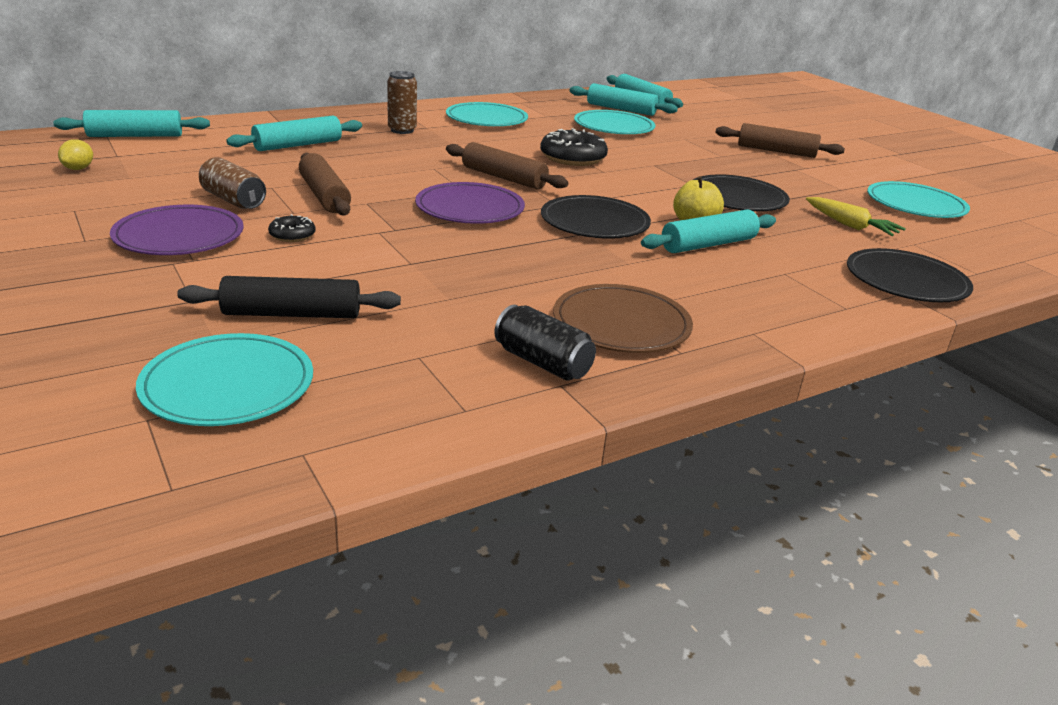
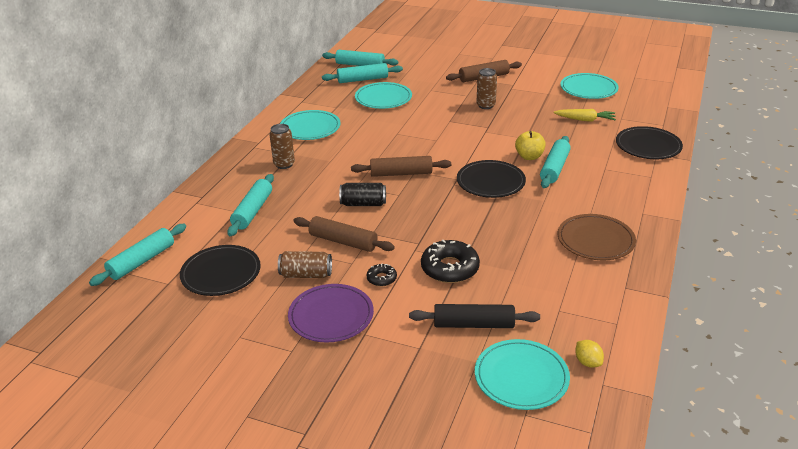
camera: 35 degrees left, 5 degrees up
(78, 169) = (170, 307): yellow lemon -> yellow lemon (587, 362)
(292, 314) = (473, 324): black rolling pin -> black rolling pin turned 45 degrees clockwise
(470, 208) = (424, 206): purple plate -> none
(542, 363) = (603, 281): black can -> black can (363, 204)
(573, 158) = (406, 137): black donut -> black donut (450, 268)
(729, 170) = (485, 105): none -> brown can
(737, 198) = (519, 126): black plate -> black plate (221, 273)

